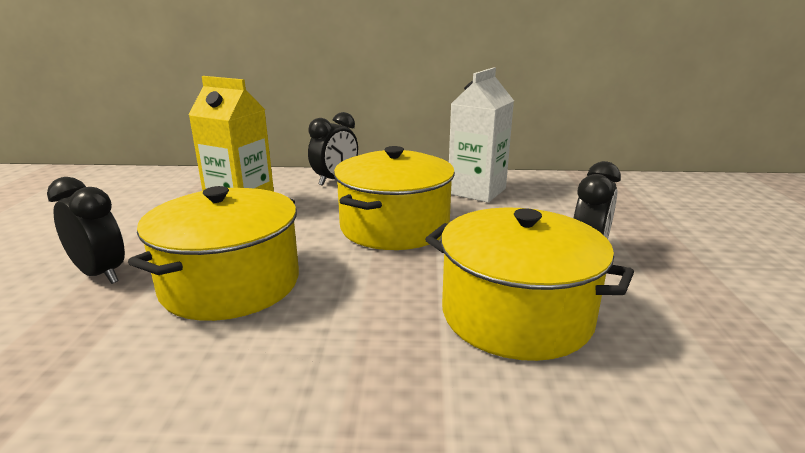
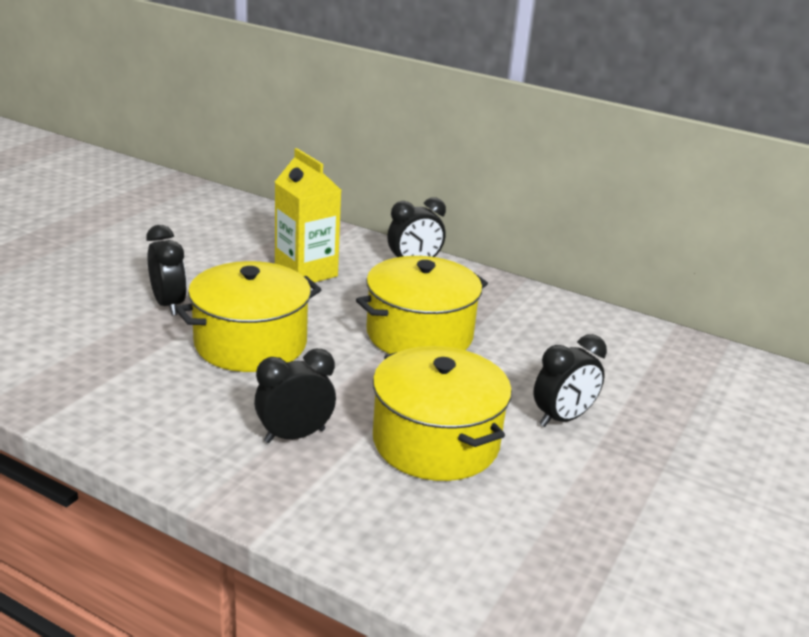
camera: 25 degrees right, 5 degrees up
(367, 367) = (294, 436): none -> black clock
(477, 191) = (541, 320): white carton -> none

